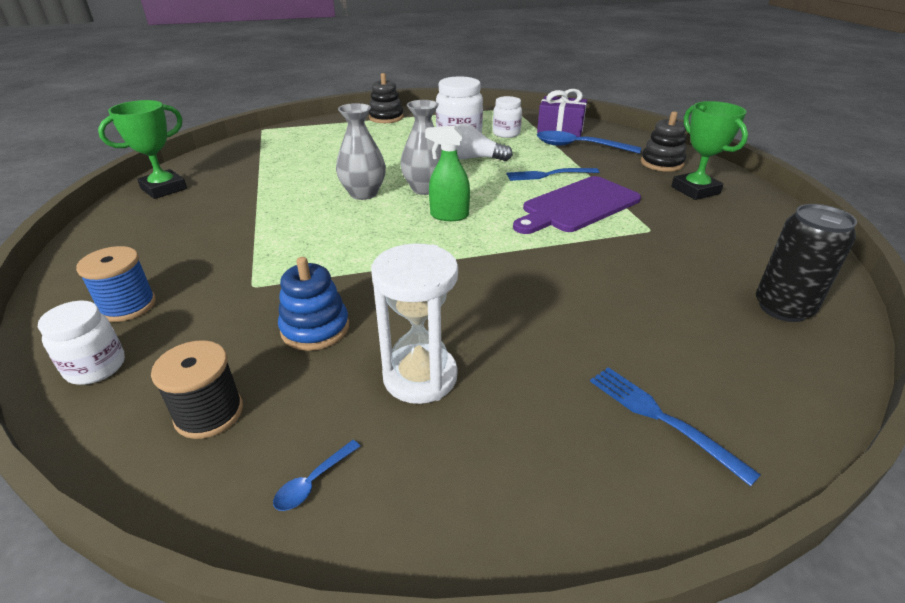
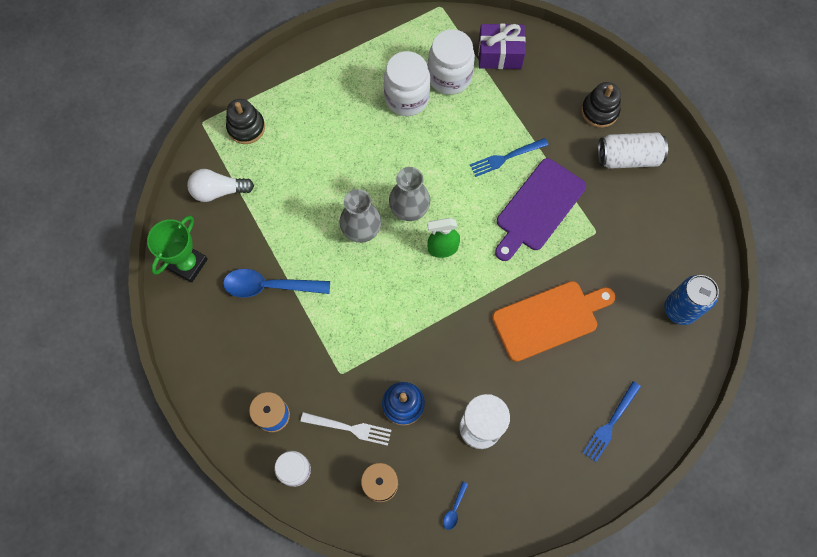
camera: 15 degrees left, 35 degrees up
(219, 338) = (350, 428): none -> white fork
(386, 118) = (316, 64): black stacking toy -> black stacking toy (246, 127)
(474, 158) = (433, 141): white light bulb -> white light bulb (218, 191)
(506, 134) = (449, 77): white jar -> white jar, size x1.59
(571, 286) = (549, 319): none -> orange cutting board
(579, 147) = (524, 92): blue spoon -> blue spoon (270, 286)
(660, 418) = (610, 424): blue fork -> blue fork turned 90 degrees counterclockwise
(695, 190) = (628, 158): green trophy -> white can
(782, 308) = (680, 309): black can -> blue can

